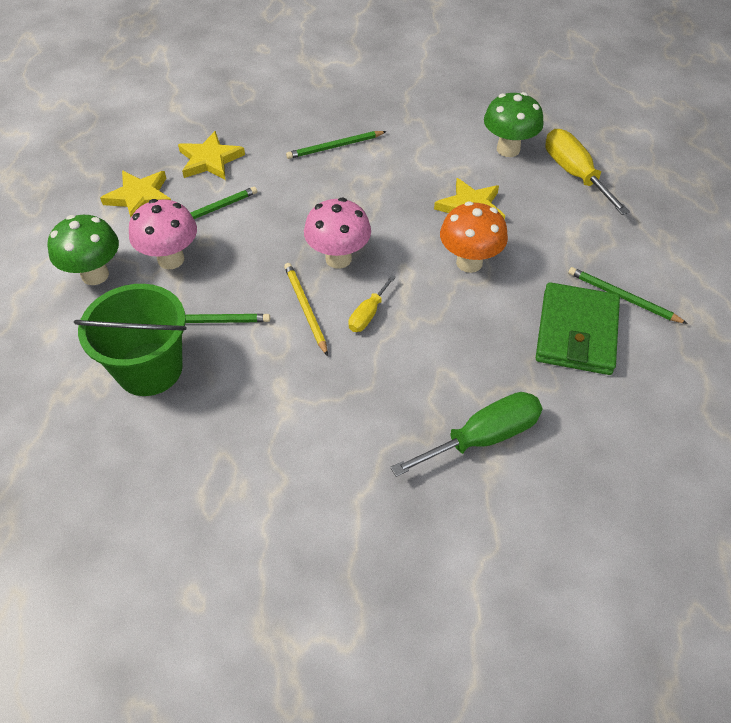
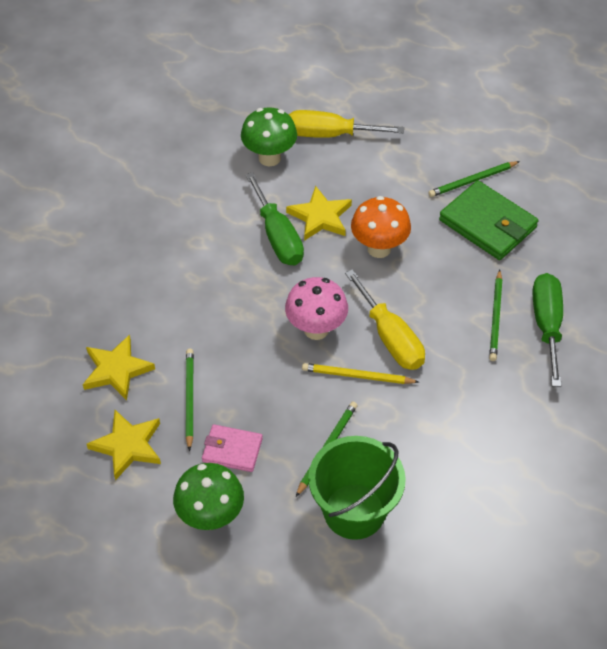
camera: 60 degrees left, 0 degrees up
(171, 259) = (232, 450): pink mushroom -> pink wallet
(335, 147) = (173, 269): green pencil -> green pencil (496, 317)
(368, 314) = (390, 337): yellow screwdriver -> yellow screwdriver, size x1.81
(423, 191) = (278, 236): none -> green screwdriver

